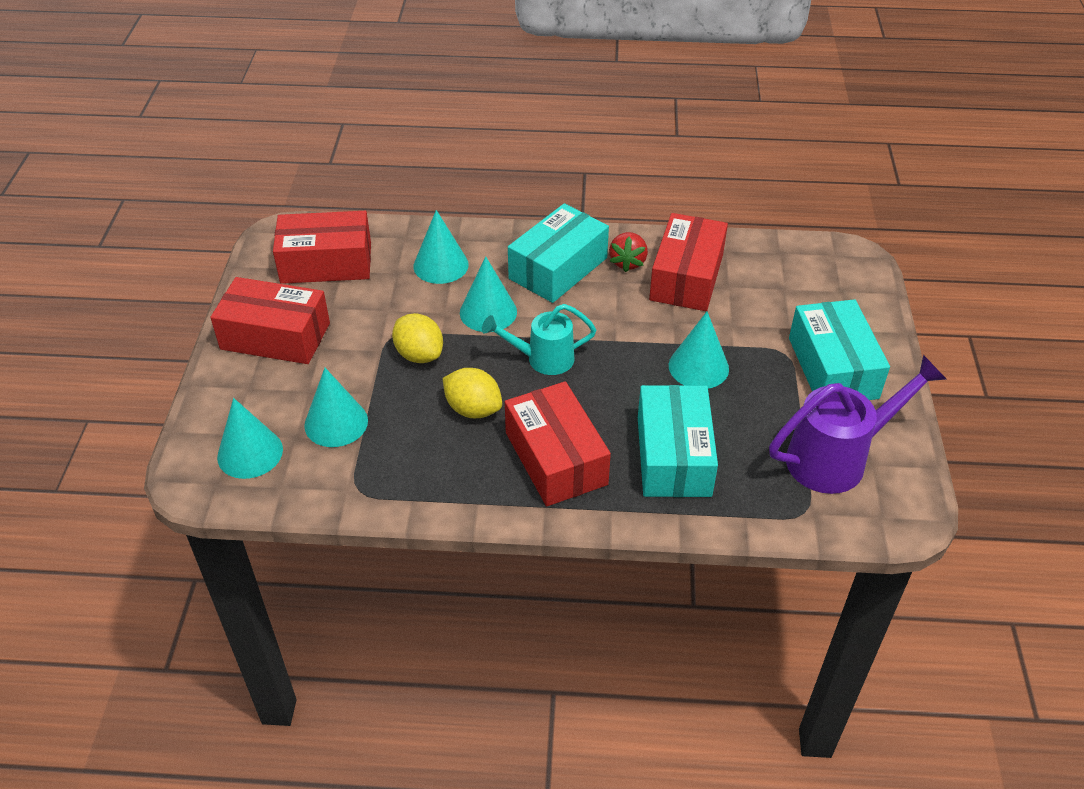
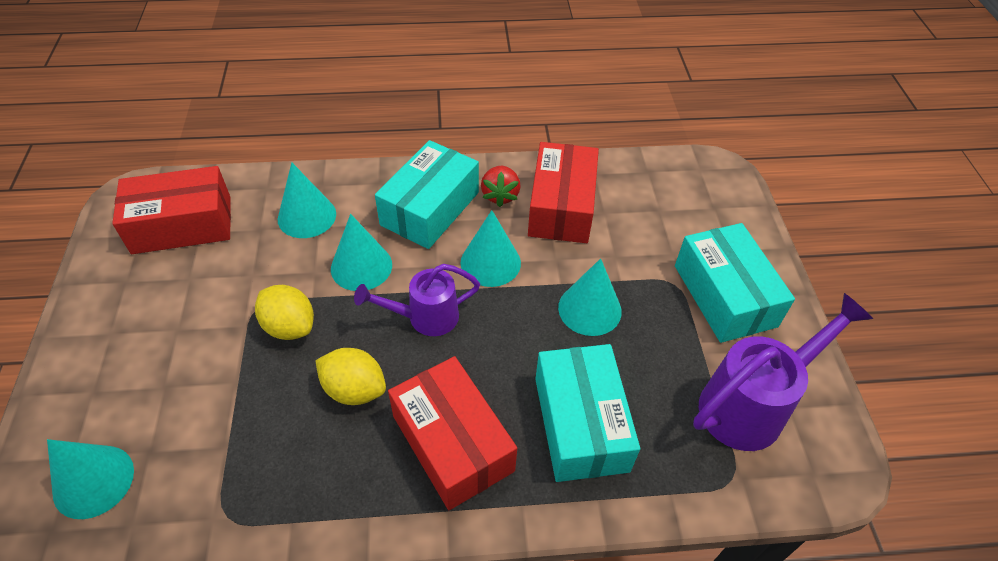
camera: 10 degrees left, 5 degrees up
(275, 336) = (125, 320): red box -> none
(336, 423) = (197, 426): turquoise cone -> turquoise cone (490, 262)
(543, 359) = (425, 317): turquoise watering can -> purple watering can

